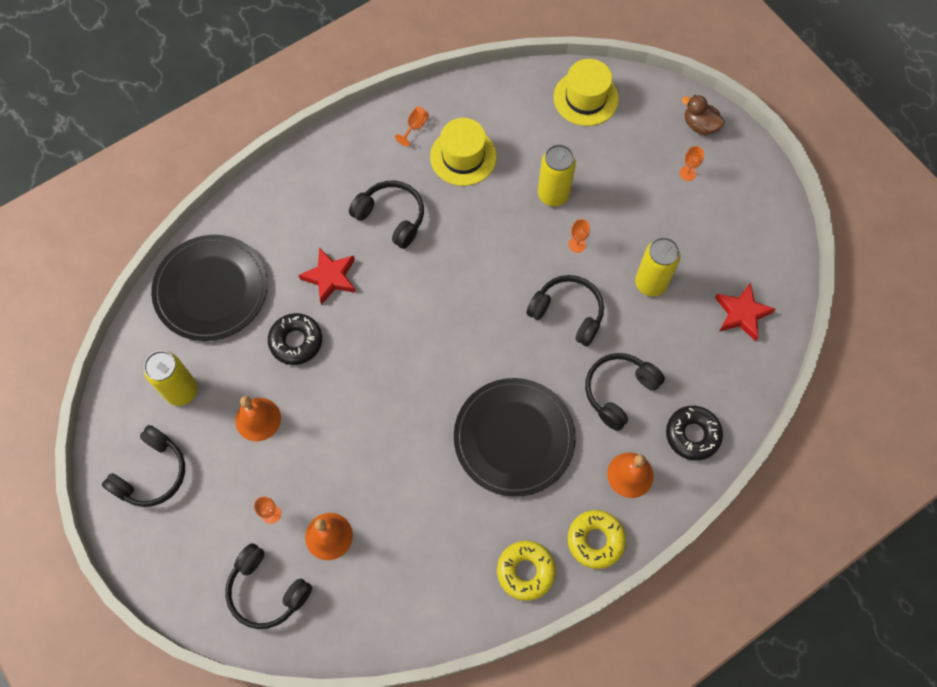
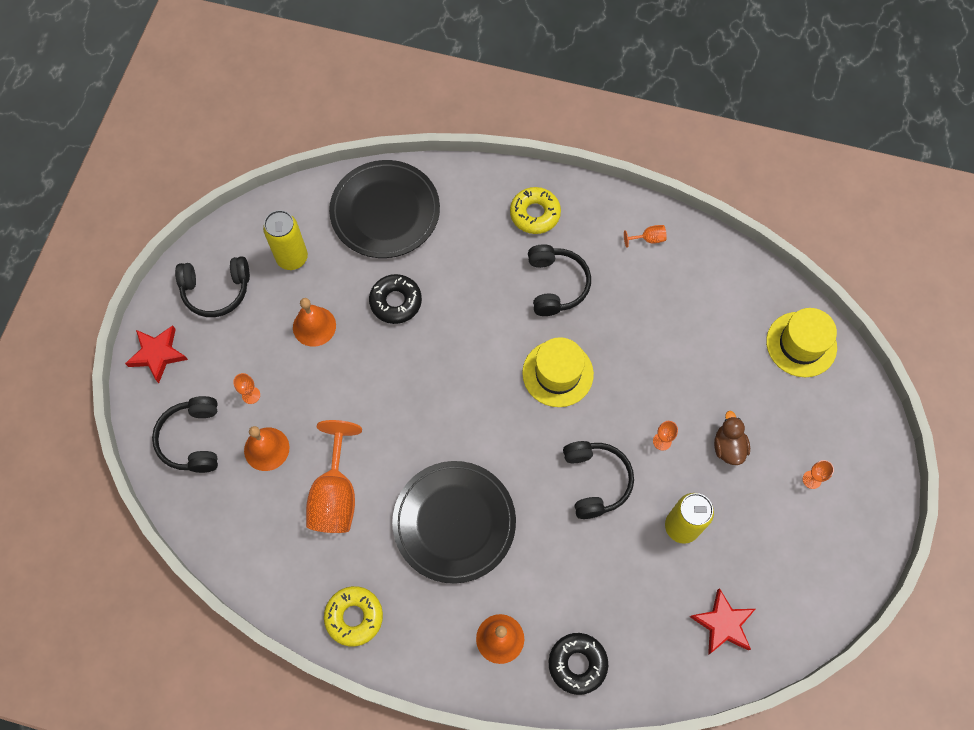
camera: 50 degrees right, 0 degrees up
(330, 277) = (467, 283): red star -> red star (158, 354)
(415, 510) = (335, 495): none -> orange goblet
(463, 156) = (657, 294): yellow hat -> yellow hat (557, 373)
(553, 195) = (688, 388): yellow can -> none
(595, 540) = (422, 653): yellow donut -> yellow donut (535, 214)
(619, 391) = (563, 574): black headphones -> none
(699, 125) = (867, 455): brown duck -> brown duck (728, 447)

